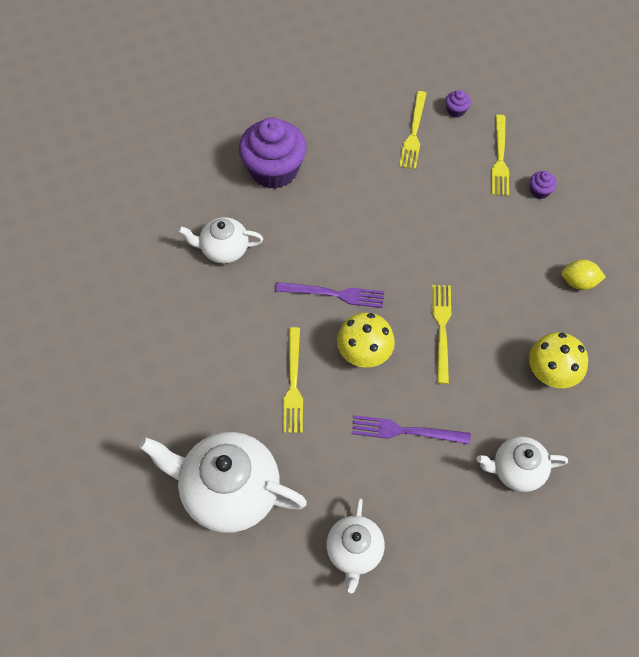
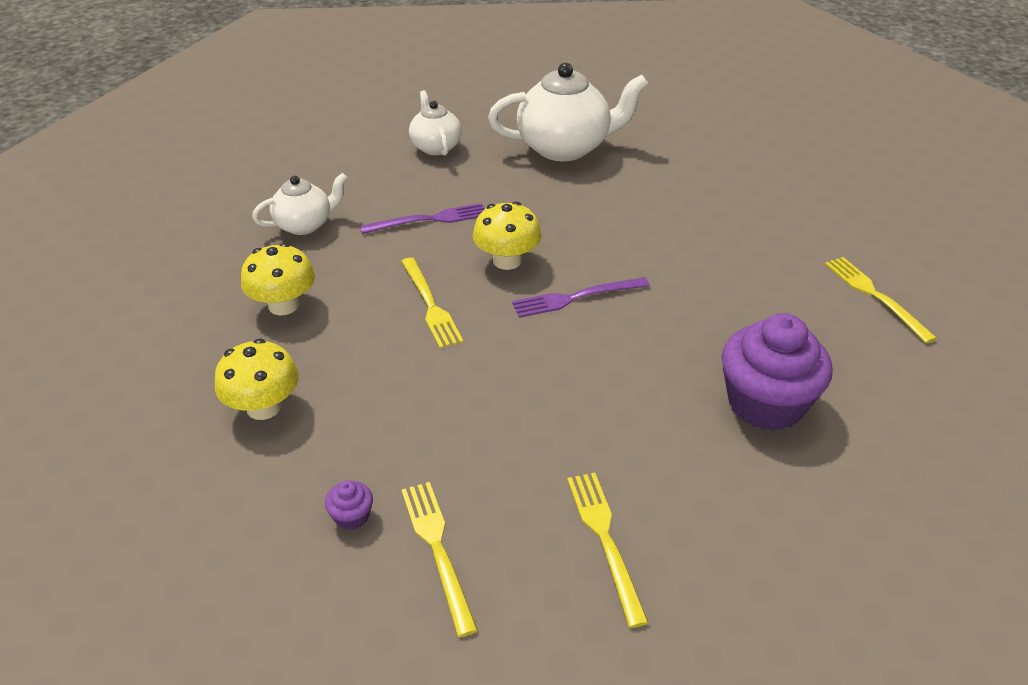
camera: 155 degrees right, 20 degrees down
(224, 250) = (738, 298): white teapot -> none
(293, 384) = (563, 219): yellow fork -> yellow fork (875, 296)
(456, 110) = (555, 615): purple cupcake -> none
(578, 282) = (264, 407): yellow lemon -> yellow mushroom

